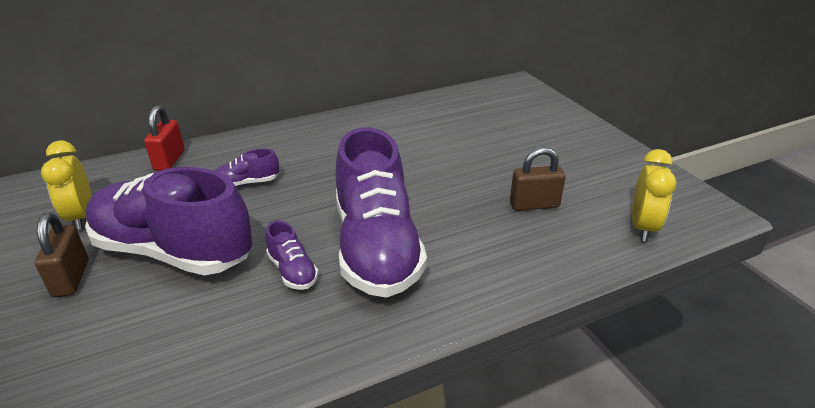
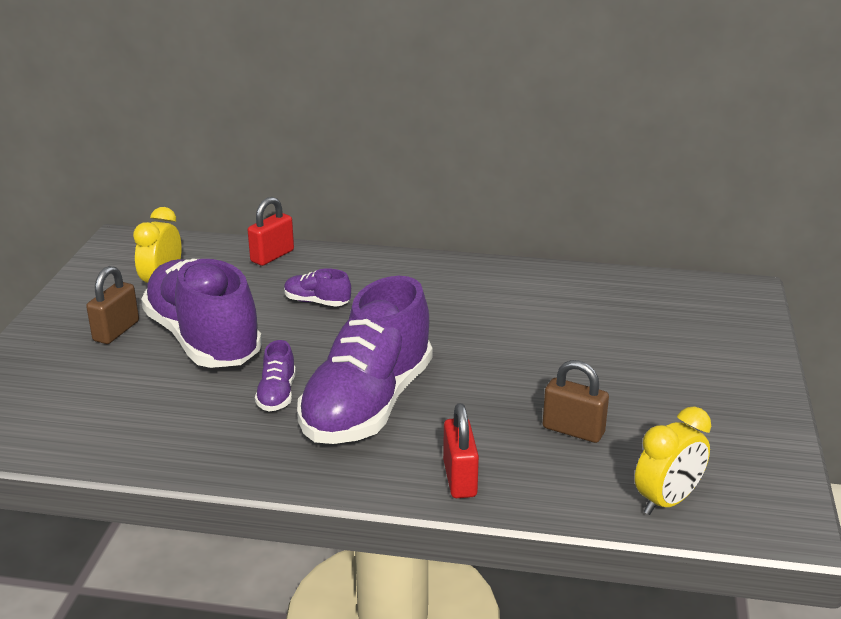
camera: 35 degrees right, 5 degrees down
(507, 274) = (460, 479): none -> red padlock

